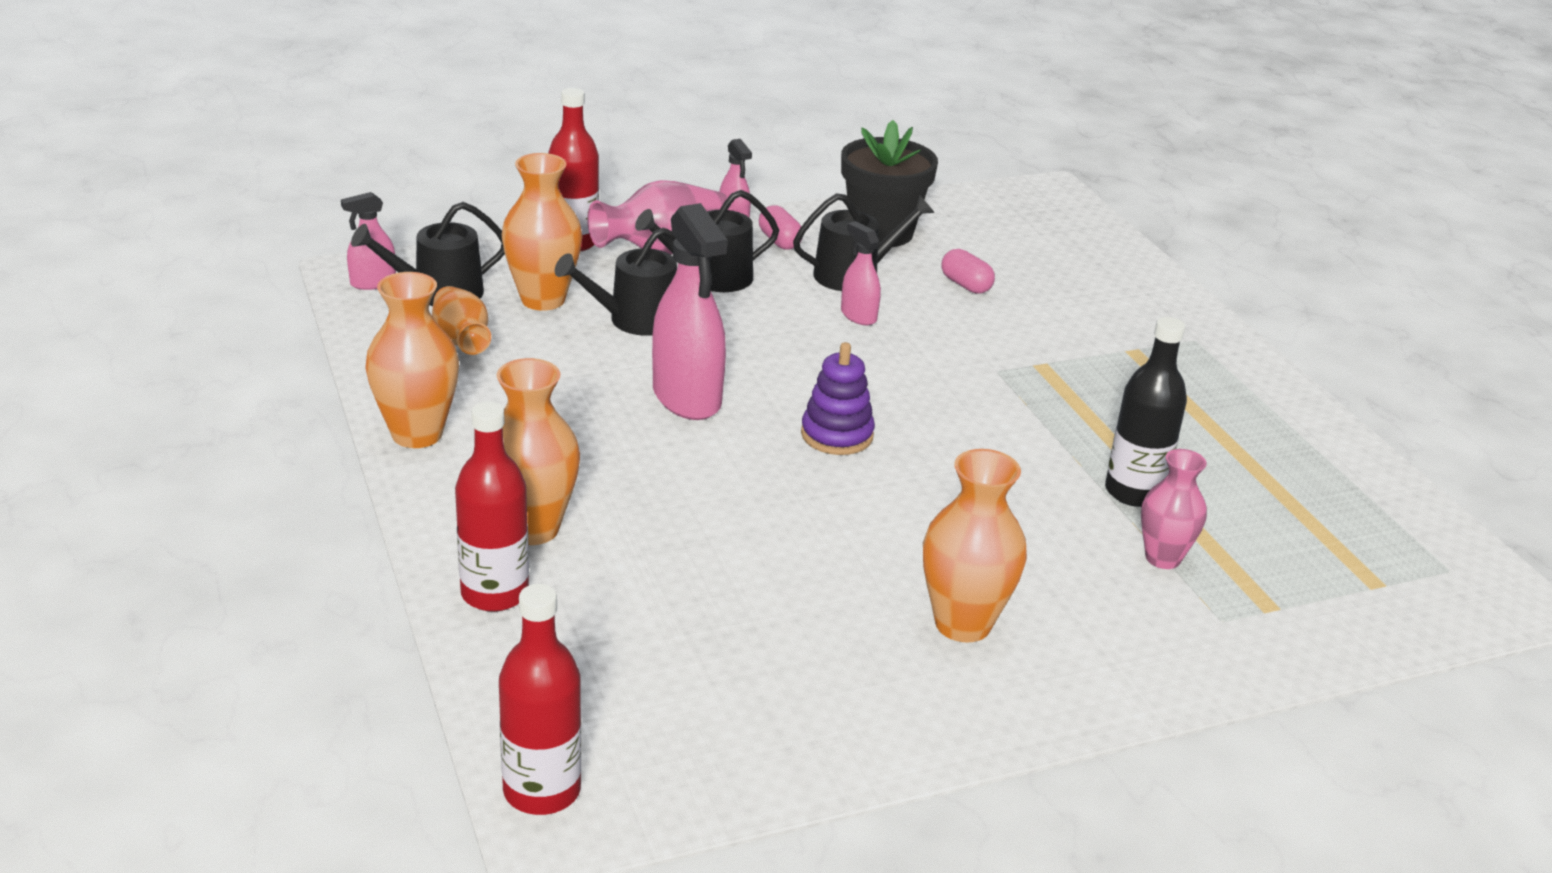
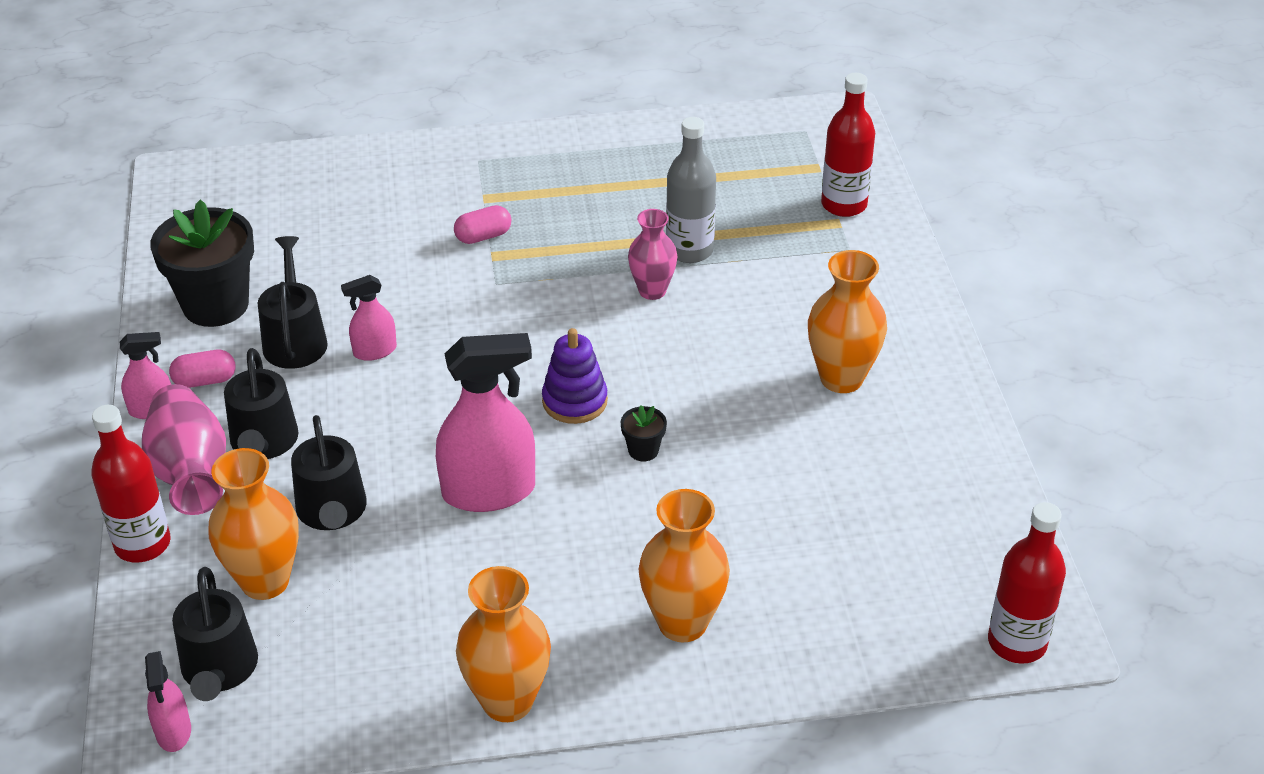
camera: 75 degrees left, 10 degrees up
(461, 341) = (332, 656): orange vase -> none
(495, 593) = (773, 655): red bottle -> red bottle (844, 205)
(779, 485) = (643, 450): none -> black flower pot
(965, 285) = (341, 270): pink capsule -> pink capsule (483, 236)
(1134, 492) = (689, 250): black bottle -> grey bottle
(1163, 558) = (775, 257): pink vase -> pink vase (652, 291)

